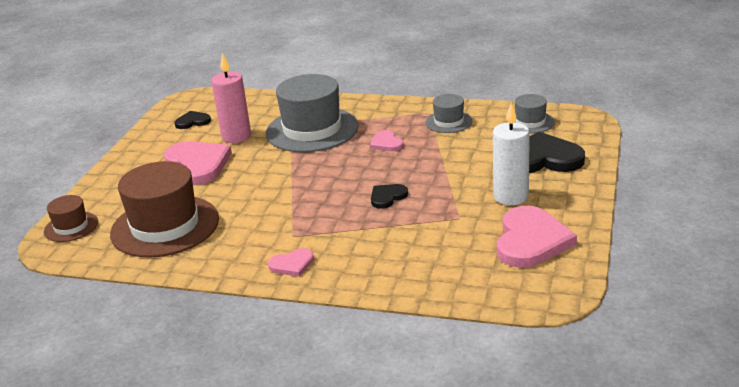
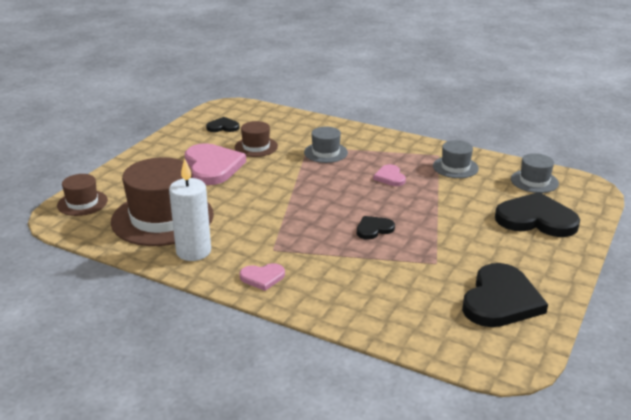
camera: 10 degrees right, 0 degrees up
(236, 136) = (256, 147): pink candle -> brown hat
(312, 130) = (325, 152): grey hat -> grey hat, size x0.50
(511, 196) = (493, 251): white candle -> white candle (193, 251)
(531, 240) = (501, 300): pink heart -> black heart

